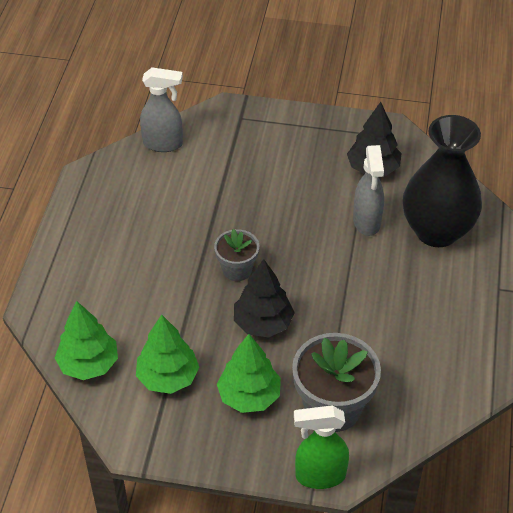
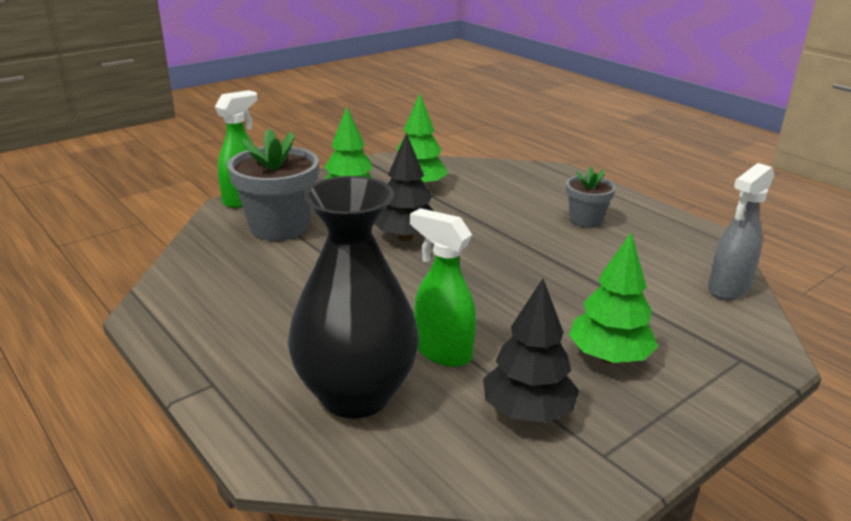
camera: 130 degrees right, 20 degrees down
(88, 364) = (475, 169): green tree -> green tree (609, 357)
(237, 269) = (484, 252): grey flower pot -> grey flower pot (585, 220)
(367, 222) = (442, 352): grey spray bottle -> green spray bottle

